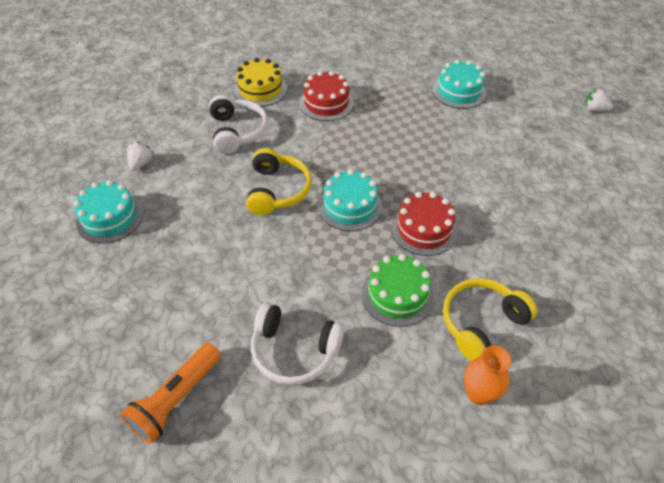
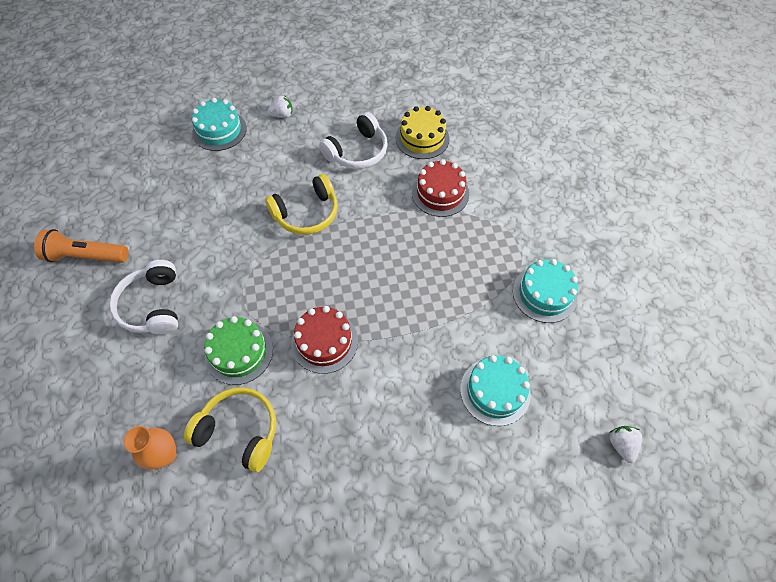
camera: 60 degrees right, 10 degrees up
(350, 206) = (319, 273): turquoise cake -> turquoise cake (495, 391)

